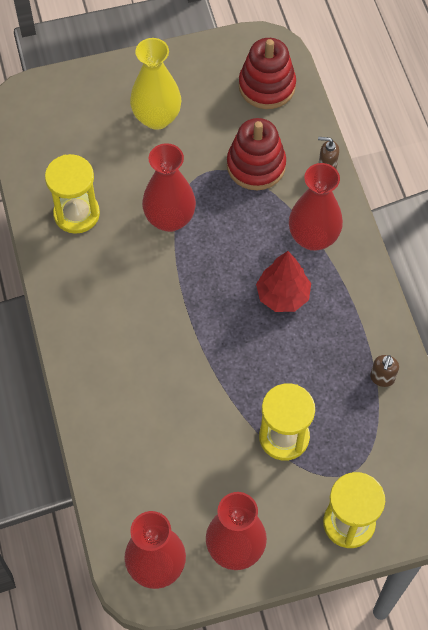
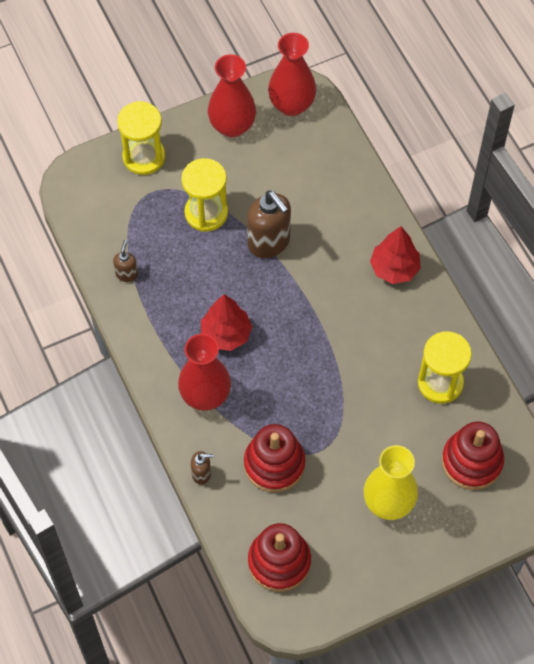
camera: 170 degrees right, 0 degrees up
(69, 140) = (472, 461): none -> red stacking toy
(88, 337) = (394, 268): none -> red tree
(170, 219) = (348, 392): red vase -> none
(218, 389) = (269, 243): none -> brown soap dispenser

